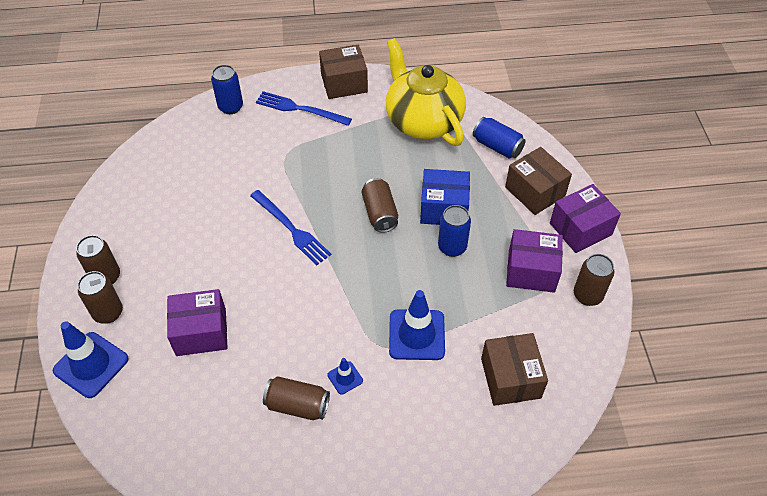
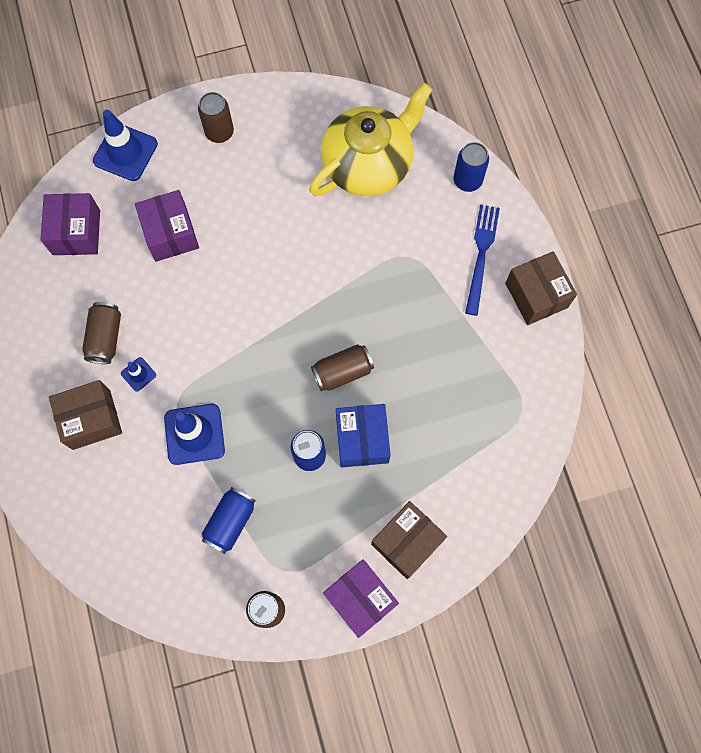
camera: 80 degrees right, 20 degrees up
(108, 313) = (180, 148): brown can -> none
(291, 229) = (305, 285): blue fork -> none
(423, 120) = (494, 397): yellow teapot -> yellow teapot (369, 164)
(497, 146) = (470, 491): blue can -> blue can (230, 522)
(510, 378) = (157, 533): brown box -> brown box (91, 419)
(531, 271) = (291, 545): purple box -> purple box (76, 232)

